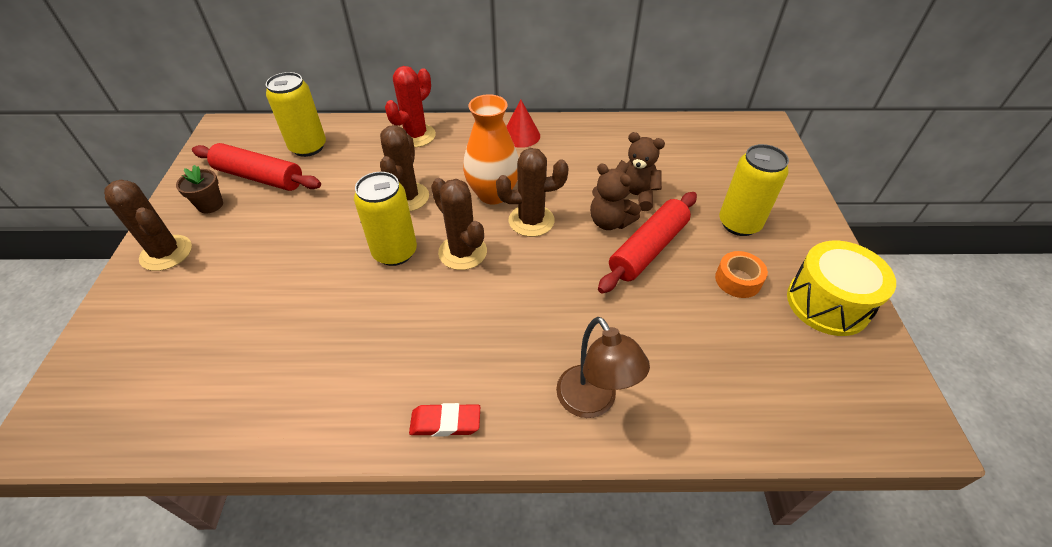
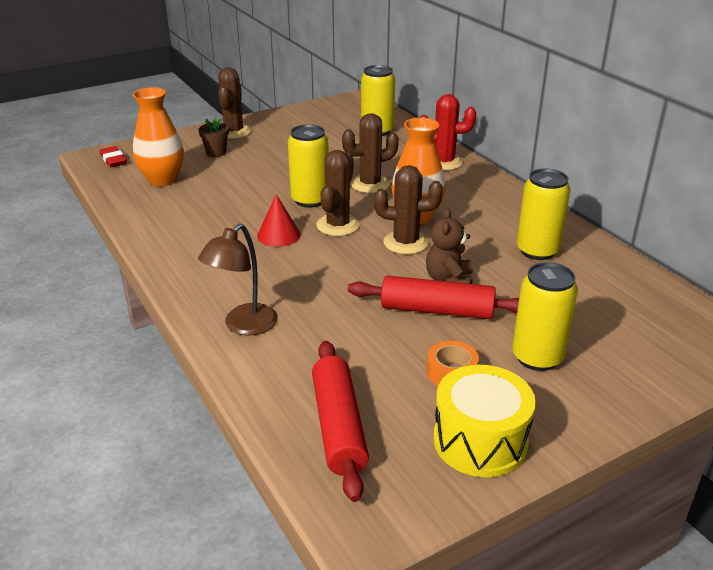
camera: 60 degrees right, 15 degrees down
(208, 369) = (162, 180): none -> orange vase
(210, 205) = (285, 126): brown flower pot -> brown flower pot (216, 152)
(260, 177) = (327, 129): red rolling pin -> red rolling pin (339, 426)
(445, 422) = (182, 270): red eraser -> red eraser (113, 160)
(521, 135) = (508, 204): red cone -> red cone (278, 235)
(531, 221) = (405, 243): brown cactus -> brown cactus turned 45 degrees counterclockwise
(601, 155) = (537, 251): none -> yellow can
(634, 195) = (501, 284): brown teddy bear -> none

